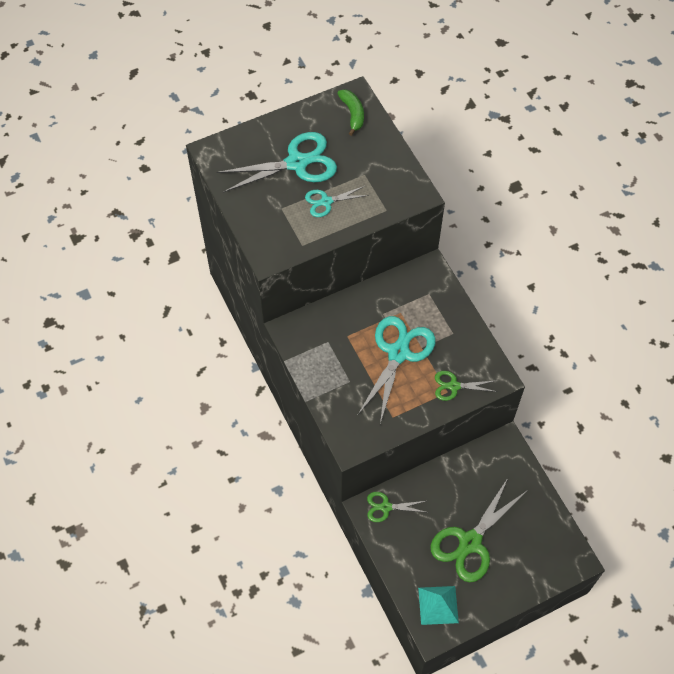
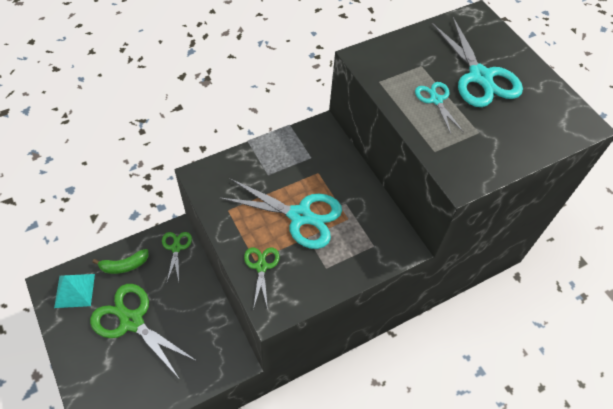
camera: 85 degrees right, 5 degrees down
(352, 114) = (559, 123): green banana -> green banana (124, 265)

